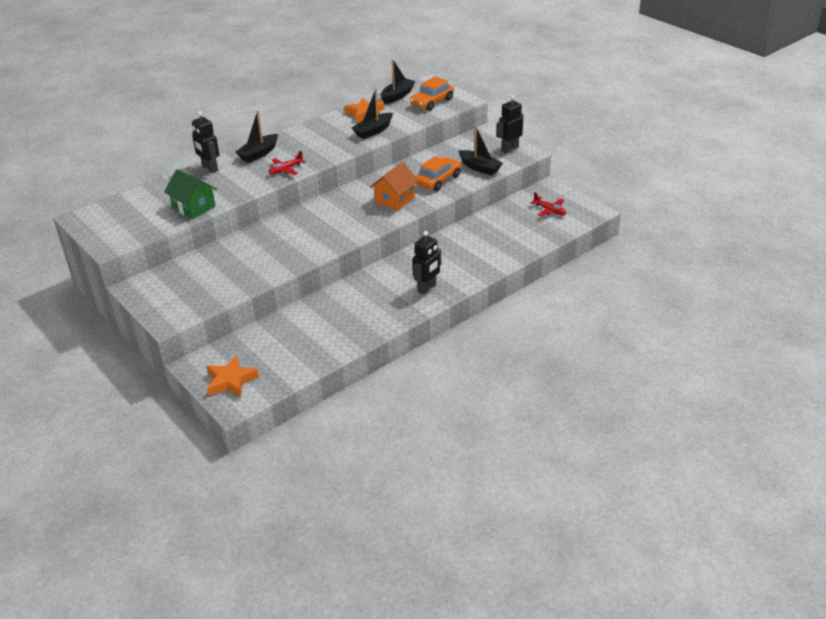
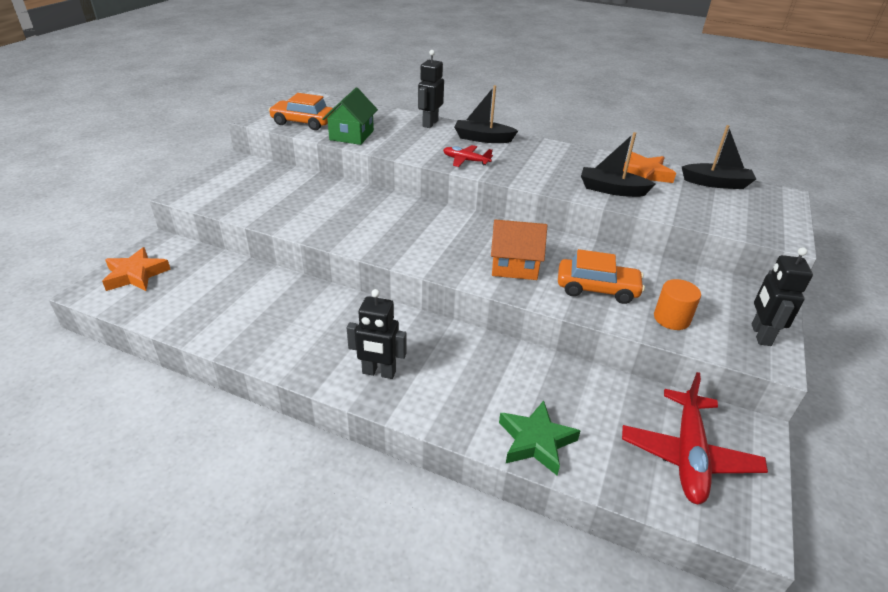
camera: 60 degrees right, 0 degrees up
(432, 102) = (740, 212): orange car -> orange car (303, 122)
(479, 168) = (671, 318): black boat -> orange cylinder
(509, 149) = (760, 335): black robot -> black robot turned 105 degrees counterclockwise
(513, 250) = (536, 441): none -> green star
(550, 210) = (688, 455): red plane -> red plane, size x1.84

